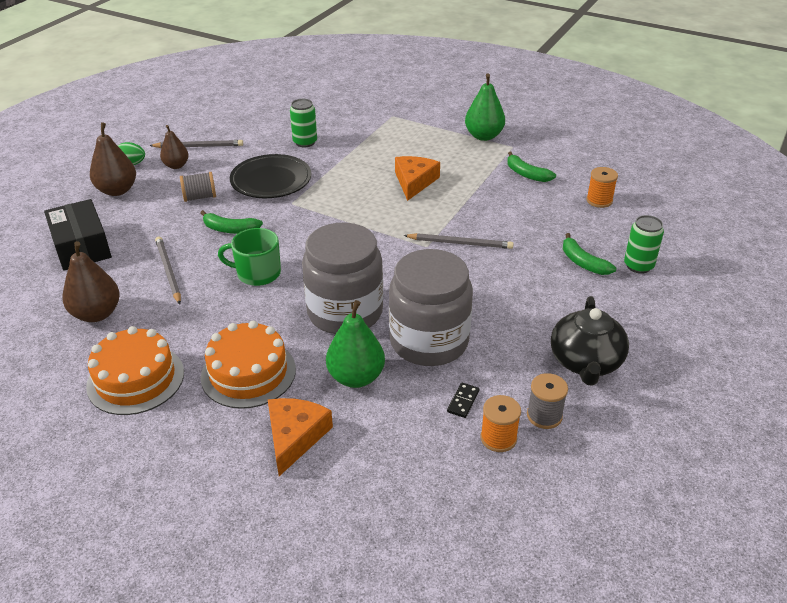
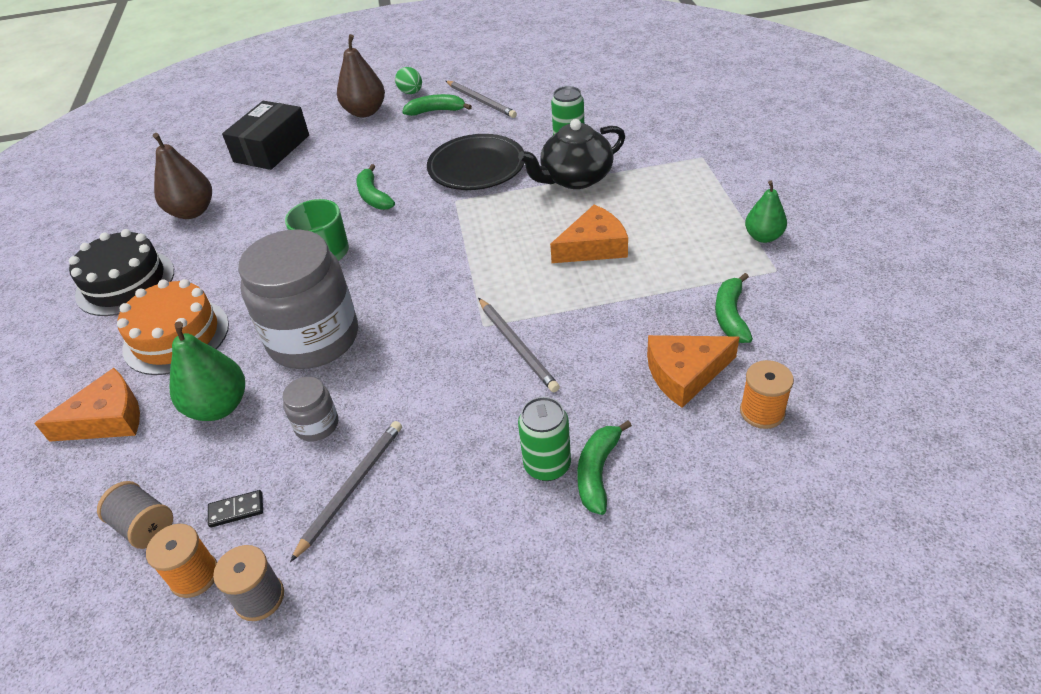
camera: 55 degrees right, 5 degrees up
(136, 379) = (125, 283): orange cake -> black cake
(168, 271) = (280, 206): grey pencil -> grey pencil (351, 488)
(176, 166) = (436, 111): brown pear -> green banana
(200, 197) = (403, 151): grey spool -> grey spool (144, 526)
(429, 341) = (317, 425): grey jar -> grey jar, size x0.44
(483, 136) = (763, 237): green pear -> green pear, size x0.65
(549, 206) = (685, 373): none -> orange cheese
(585, 362) = (390, 586): black teapot -> black teapot (575, 178)
(638, 266) = (654, 534): green can -> green can (547, 465)

